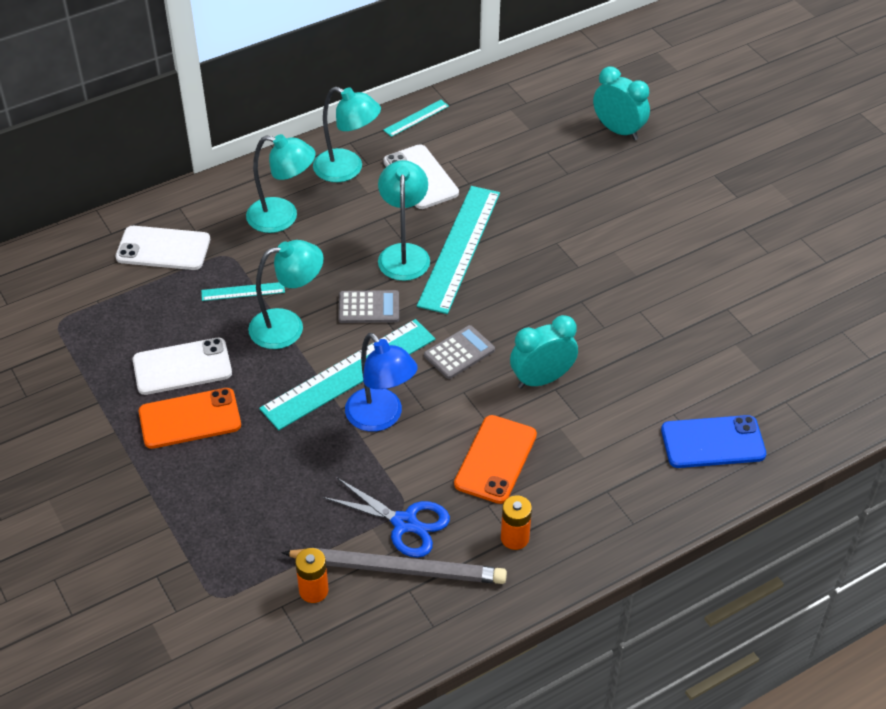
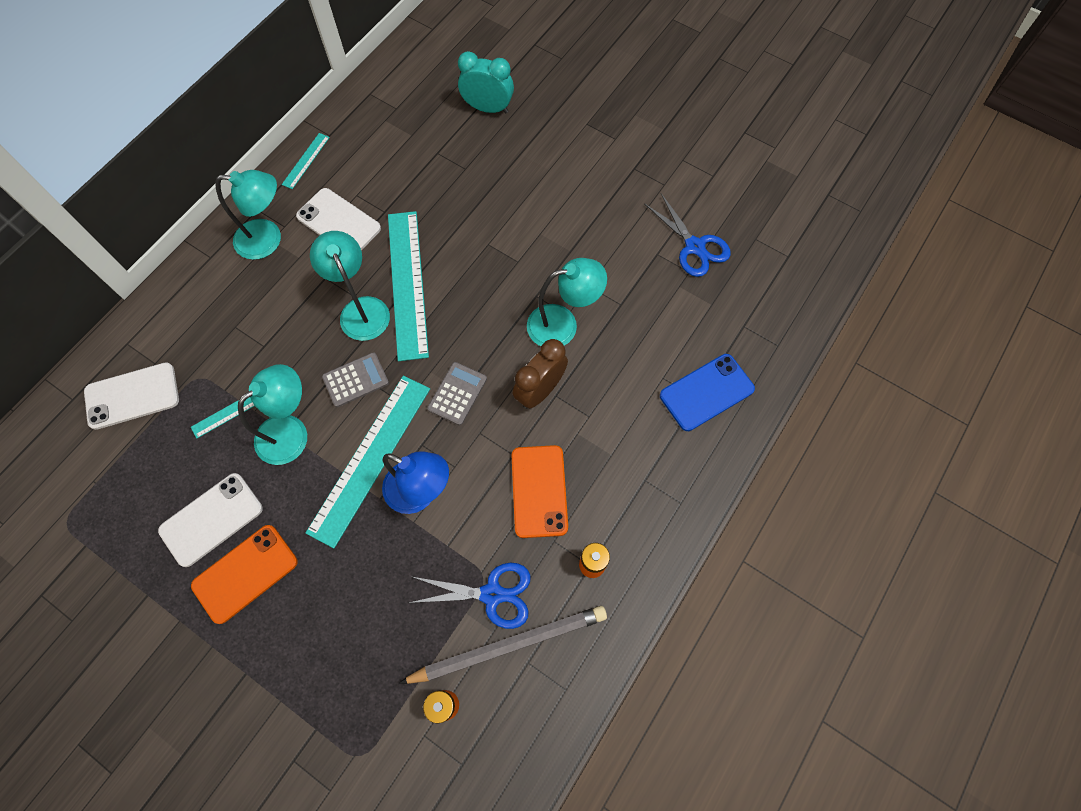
camera: 25 degrees left, 20 degrees up
(283, 217) = (232, 315): turquoise lamp -> turquoise lamp (563, 324)
(541, 379) = (540, 390): turquoise clock -> brown clock
(771, 316) = (695, 247): none -> blue scissors

